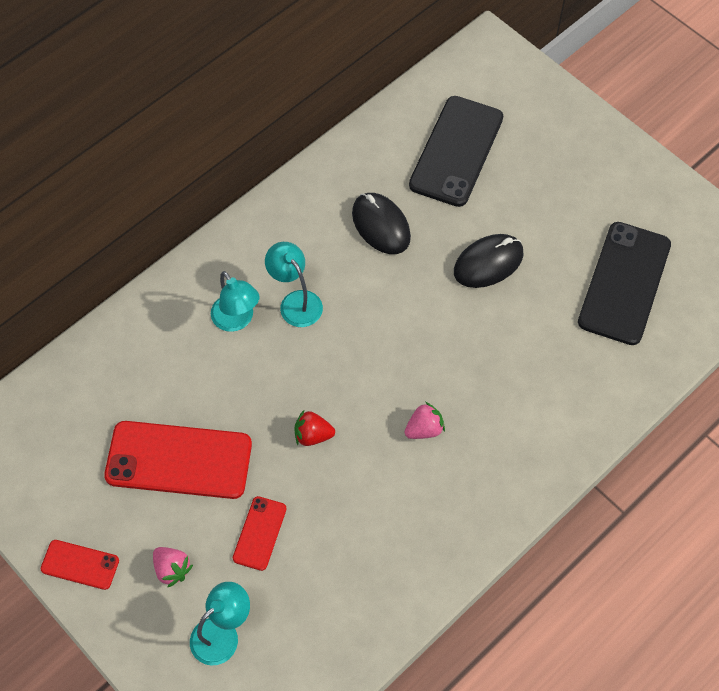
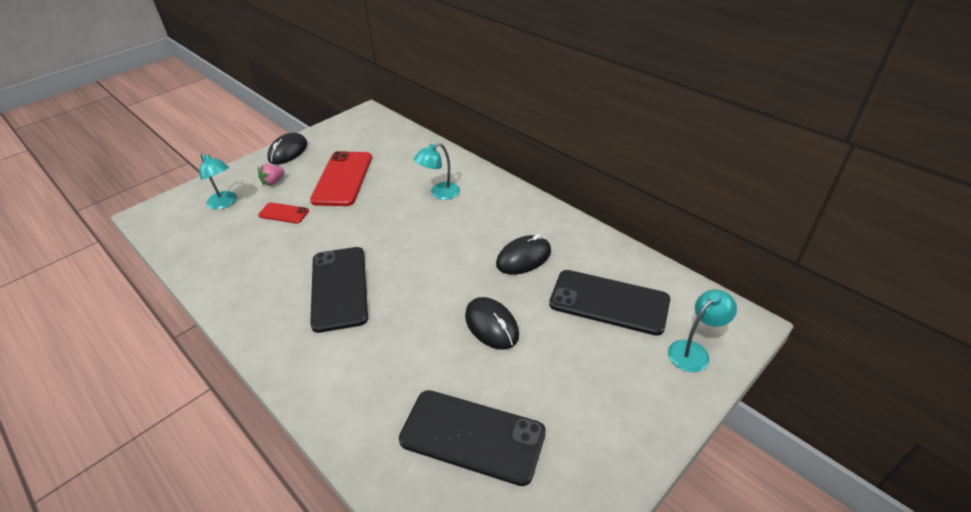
camera: 90 degrees right, 20 degrees down
(80, 565) = (288, 151): red phone -> black mouse
(296, 302) = (453, 218): turquoise lamp -> turquoise lamp (694, 351)
(313, 435) = (347, 232): red strawberry -> none
(424, 429) = (339, 288): pink strawberry -> black phone

